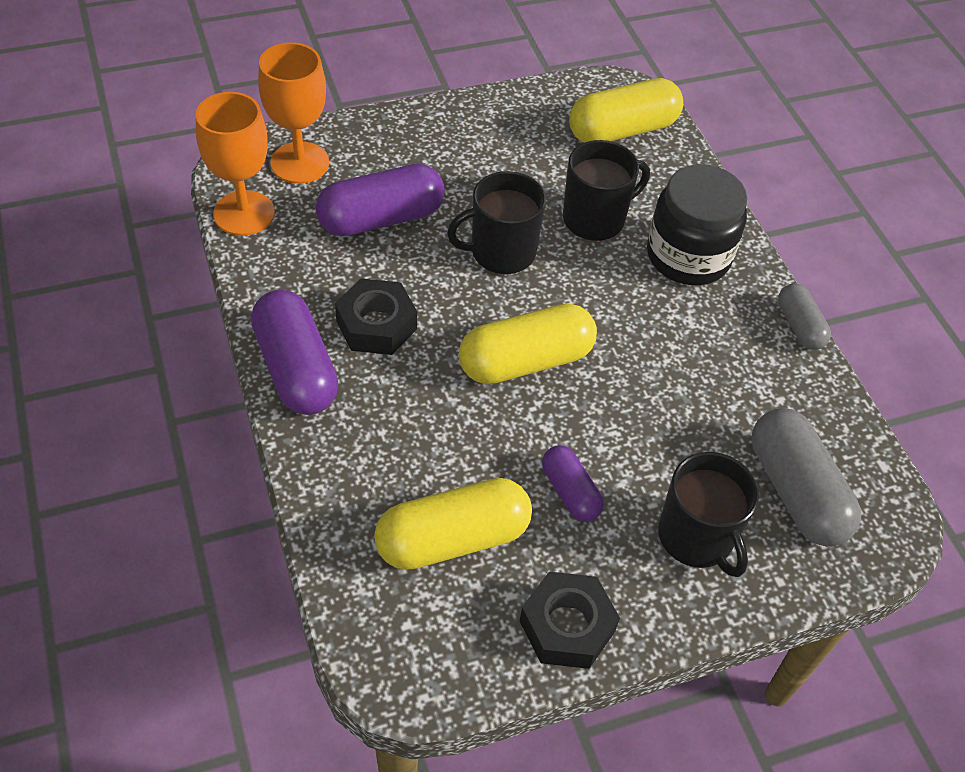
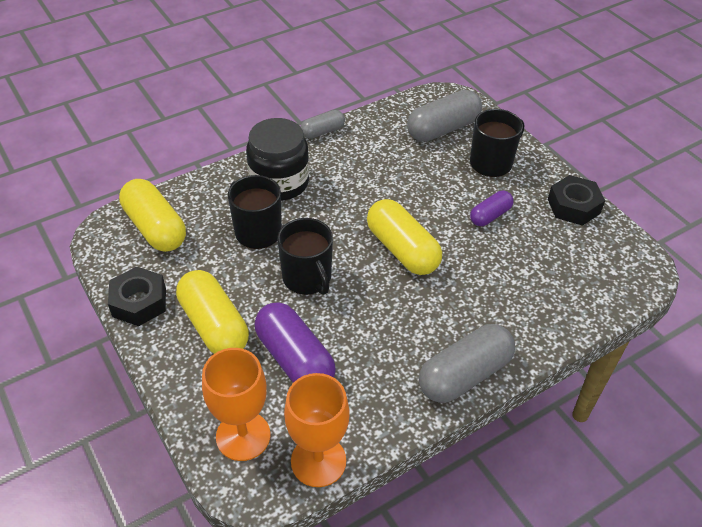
camera: 100 degrees left, 5 degrees down
(296, 369) = (464, 375): purple capsule -> grey capsule
(376, 325) = (404, 336): black nut -> black nut (139, 302)
(452, 539) = (550, 262): yellow capsule -> yellow capsule (214, 325)

